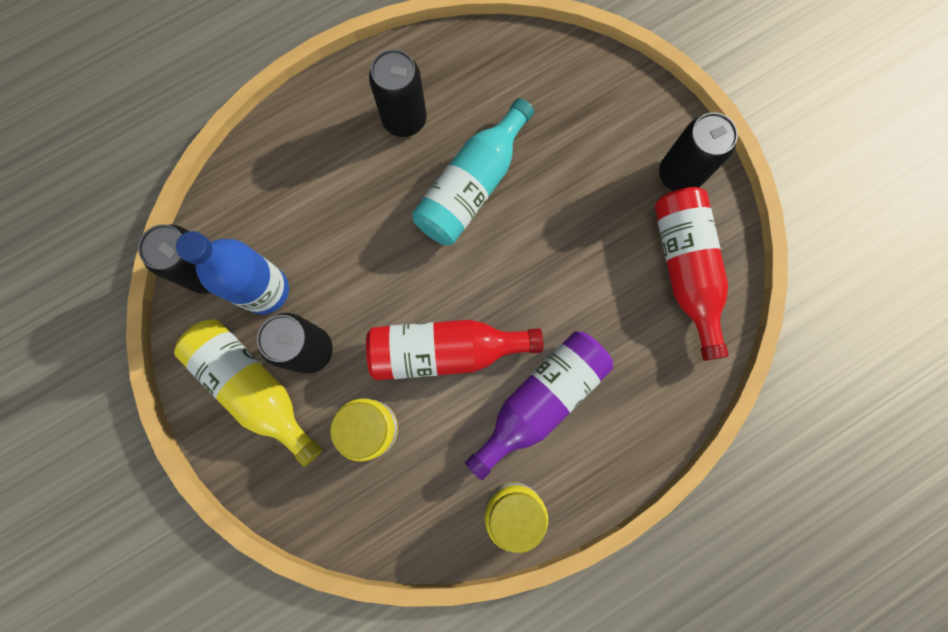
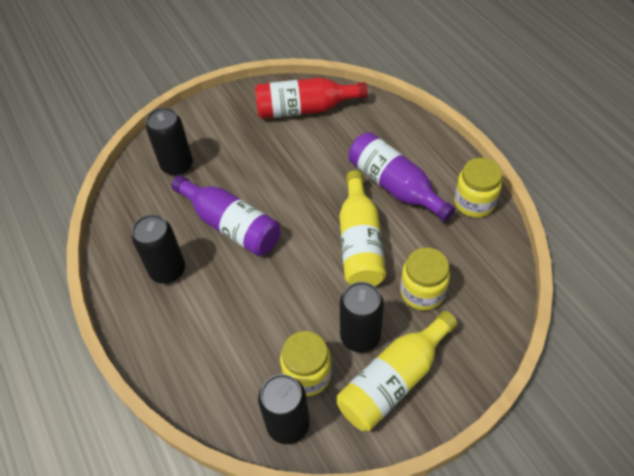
camera: 85 degrees left, 25 degrees down
(265, 290) = (307, 374): blue bottle -> yellow jar
(445, 351) = (360, 242): red bottle -> yellow bottle
(472, 186) = (231, 225): turquoise bottle -> purple bottle
(679, 174) = (238, 109): black can -> black can (177, 165)

